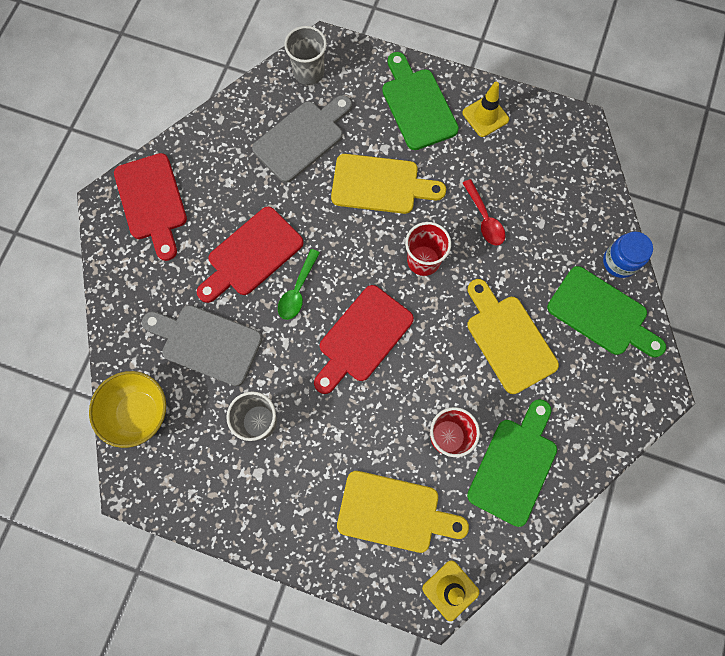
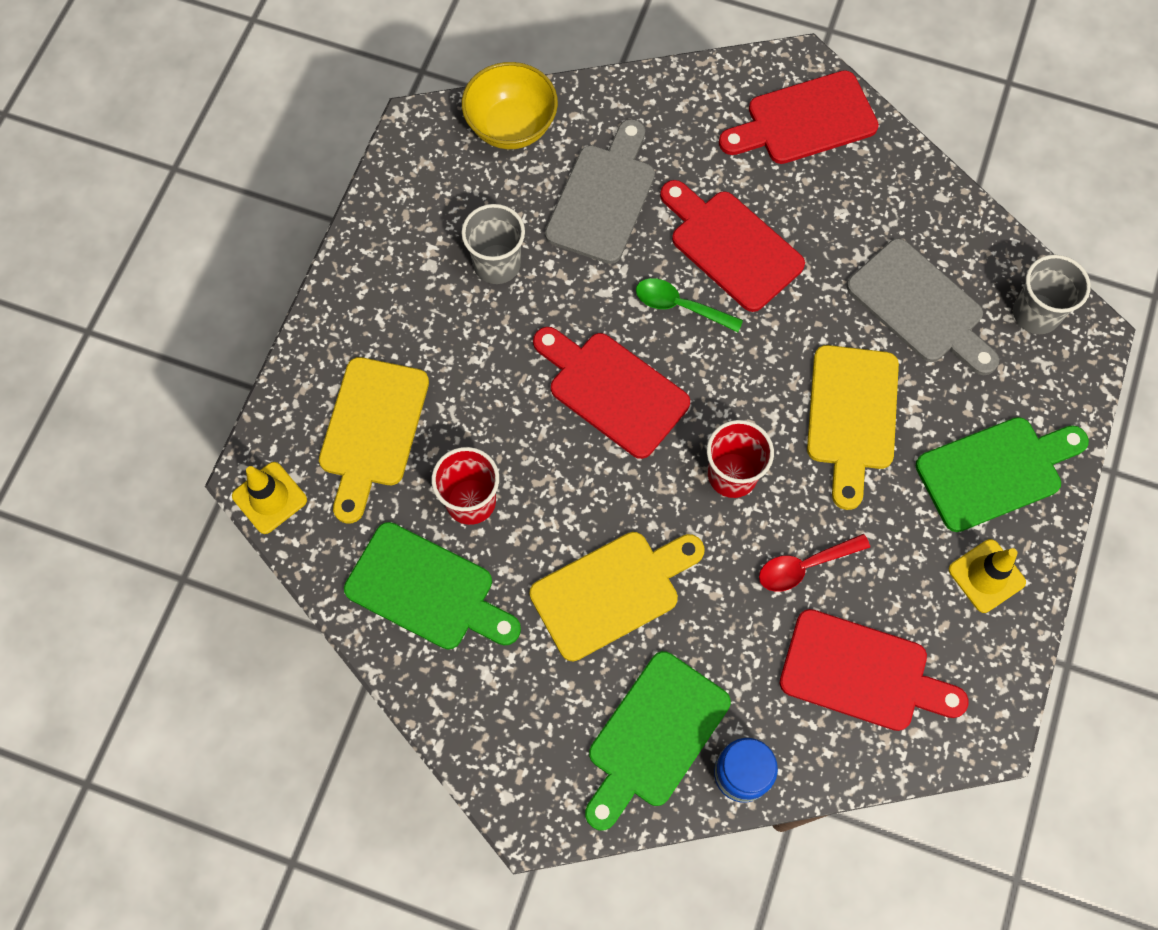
camera: 90 degrees right, 5 degrees down
(551, 189) = (862, 673): none -> red cutting board

